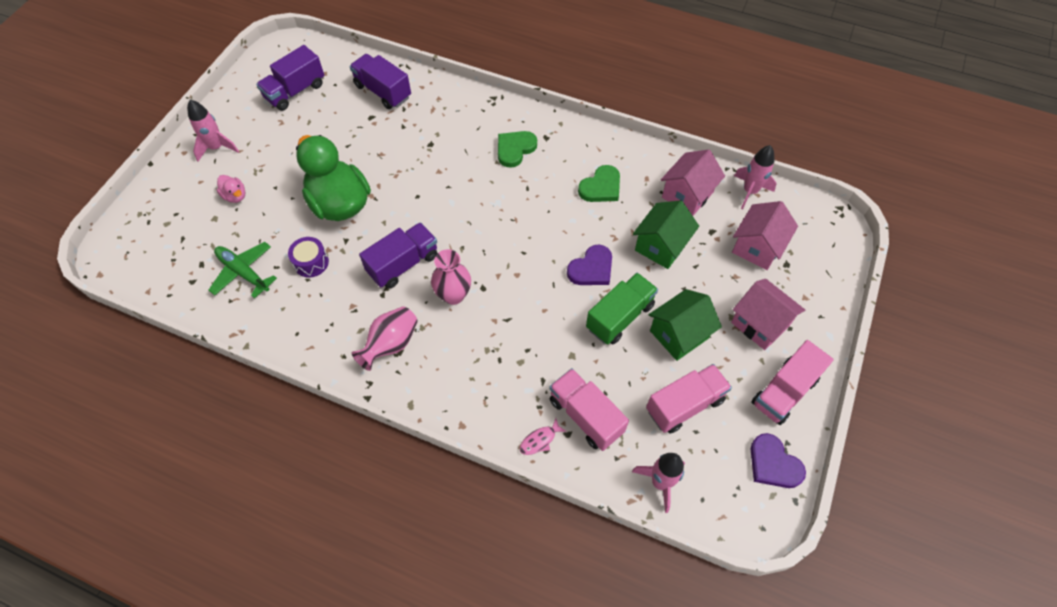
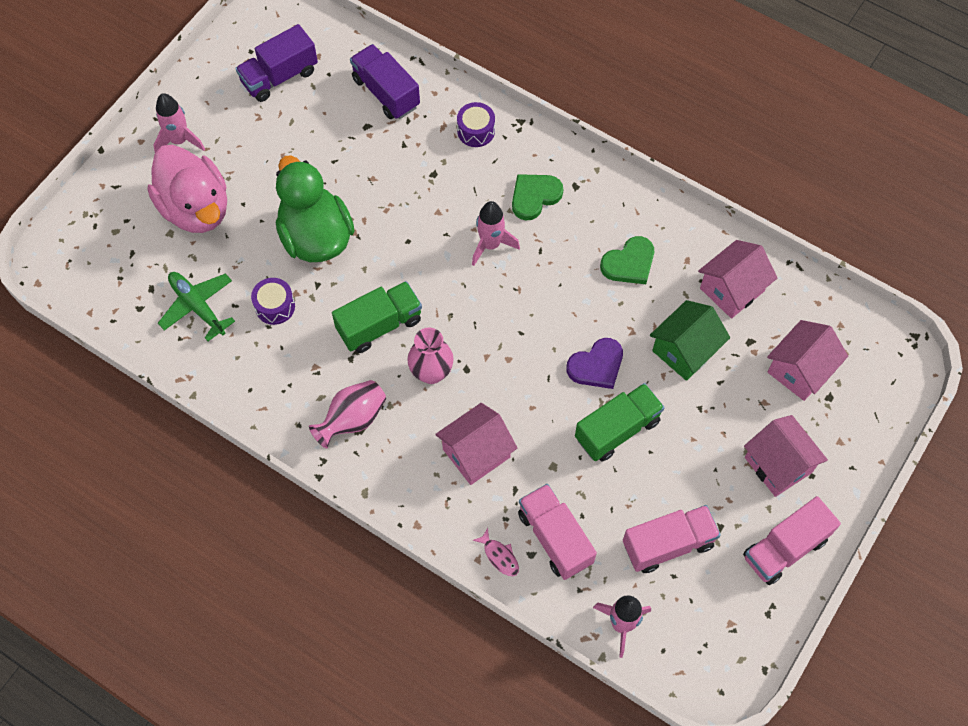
camera: 10 degrees right, 5 degrees up
(235, 196) = (196, 208): pink duck -> pink duck, size x2.43
(403, 264) = (379, 325): purple truck -> green truck
(459, 109) = (476, 131): none -> purple drum
(503, 355) = (476, 453): none -> pink house
(540, 440) = (499, 556): pink fish -> pink fish turned 105 degrees counterclockwise
(679, 334) = (681, 462): green house -> none
(750, 191) = (809, 297): pink rocket -> pink rocket (490, 245)
(773, 464) = (751, 626): purple heart -> none

